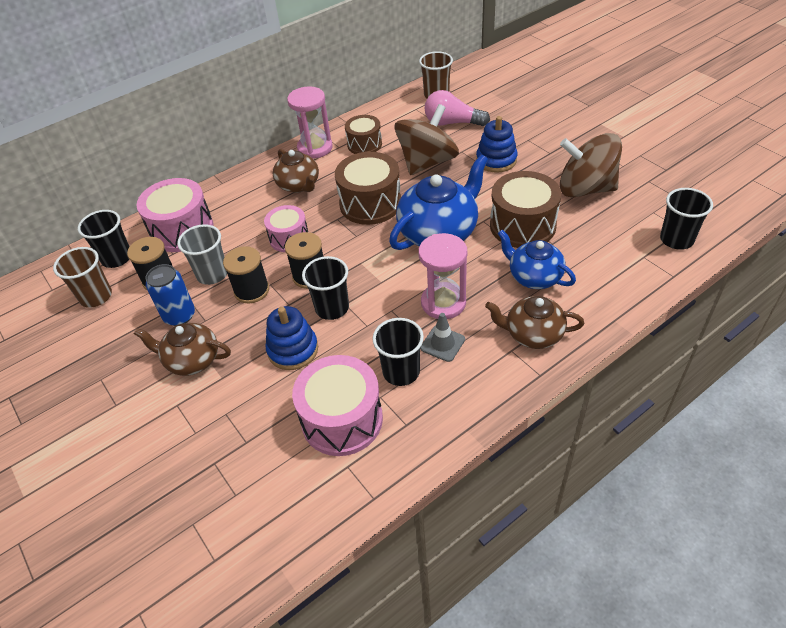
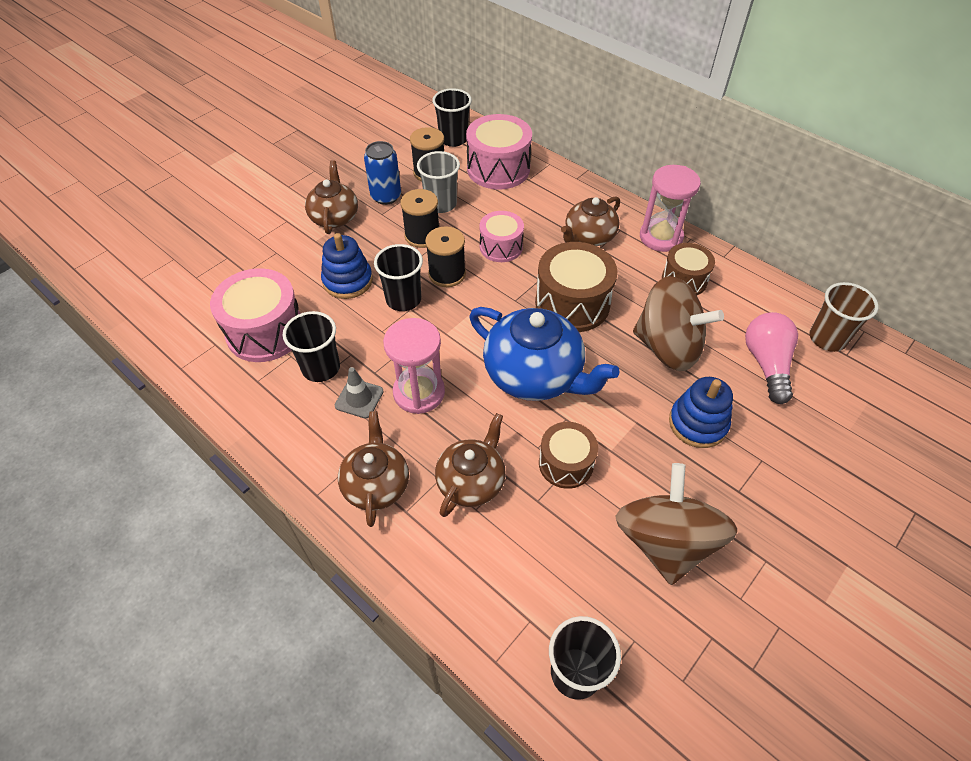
camera: 75 degrees right, 5 degrees up
(96, 296) = (405, 141): brown cup -> none
(522, 225) = (566, 464): brown drum -> brown drum, size x0.62
(534, 277) = (471, 481): blue teapot -> brown teapot

